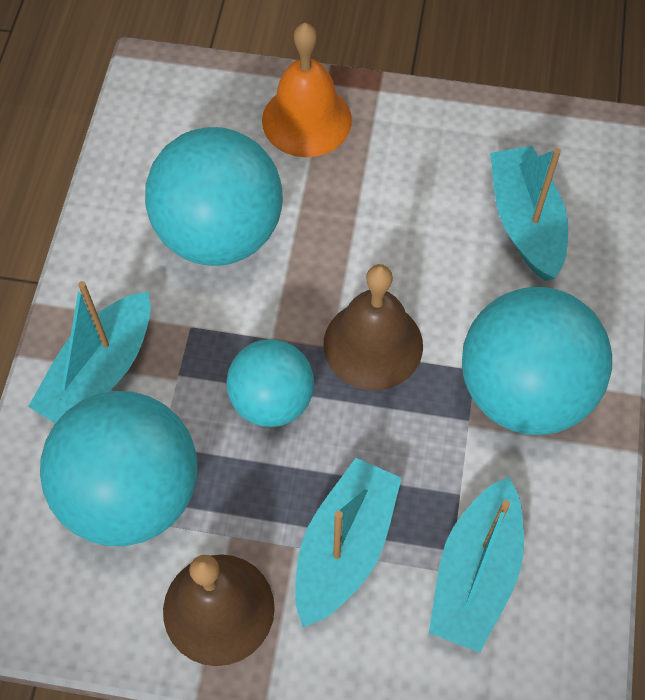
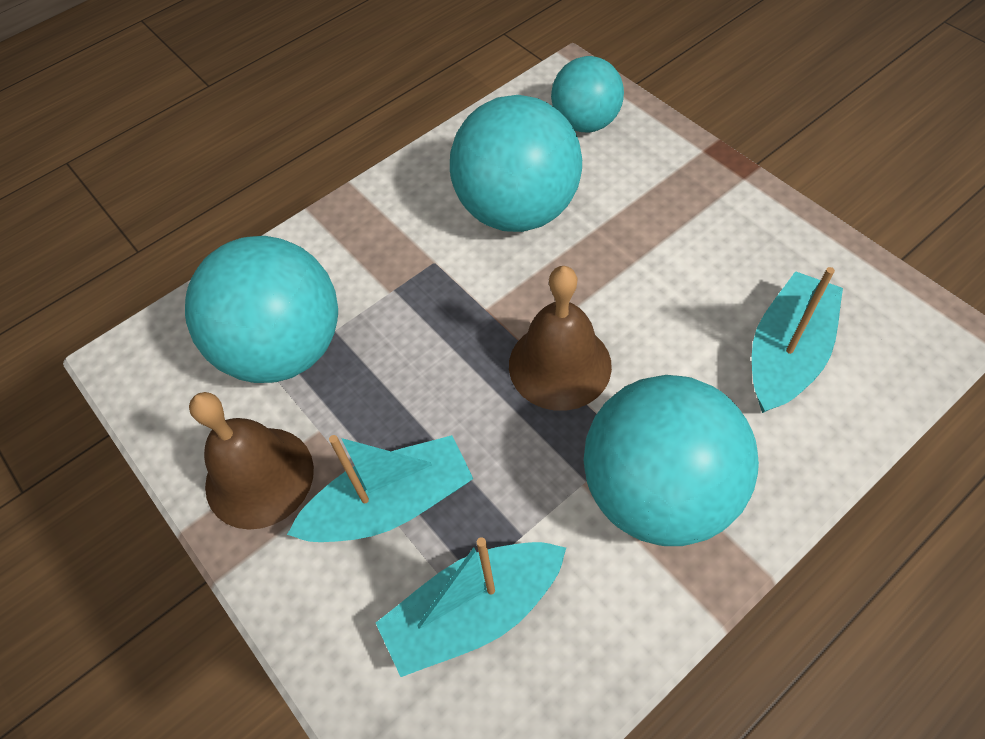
camera: 45 degrees right, 5 degrees down
(100, 372) = (343, 253): turquoise boat -> none
(272, 400) = (442, 353): turquoise ball -> turquoise ball (585, 123)
(306, 120) = (661, 168): orange bell -> none

